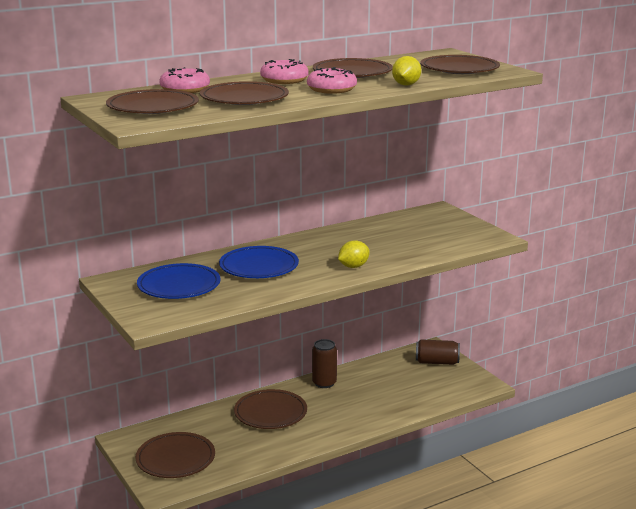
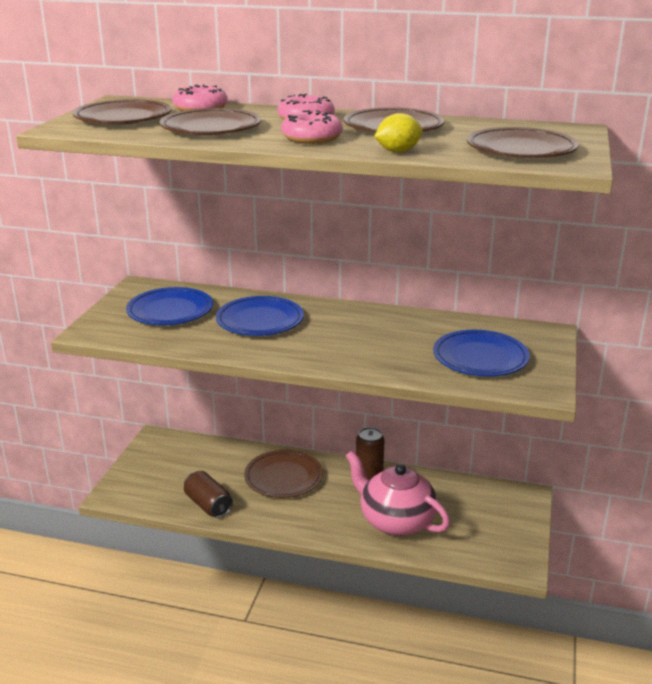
camera: 45 degrees right, 5 degrees up
(175, 459) = (159, 475): brown plate -> none
(353, 266) = (334, 356): yellow lemon -> none
(384, 399) = (395, 521): none -> pink teapot
(433, 235) = (480, 358): none -> blue plate
(437, 362) = (507, 513): brown can -> brown can (208, 505)

